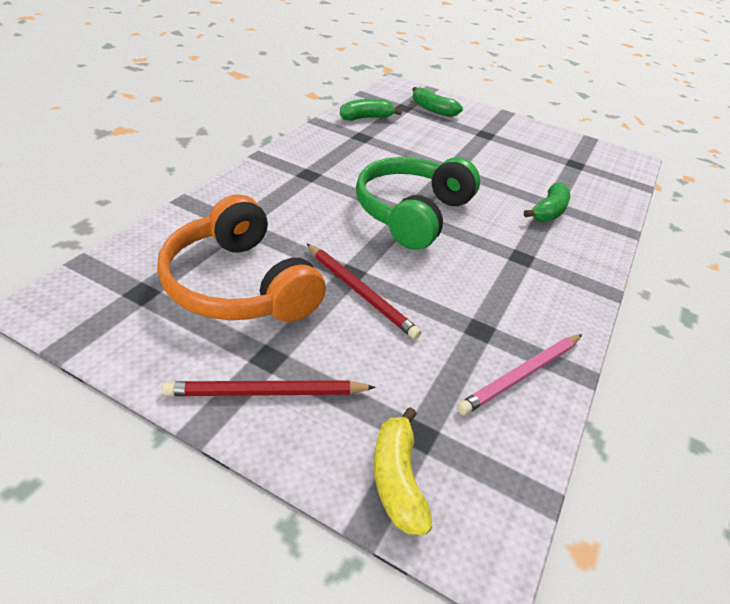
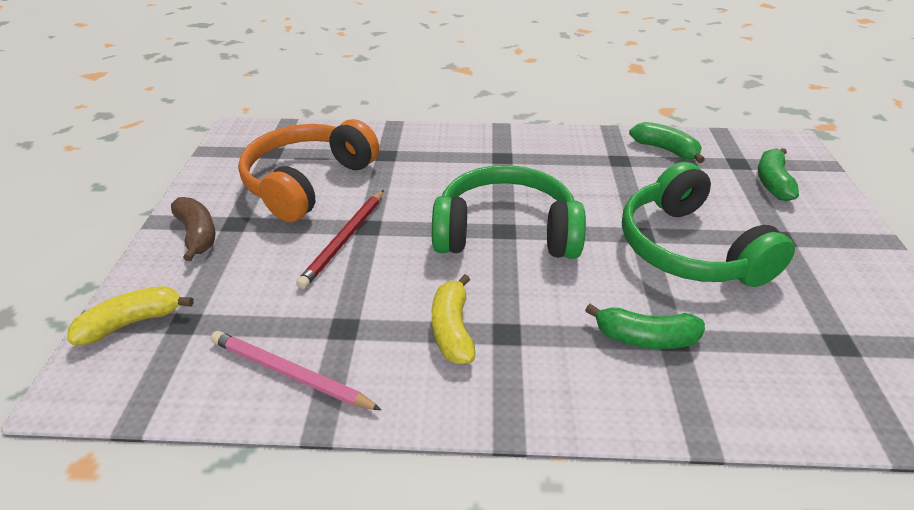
camera: 70 degrees right, 0 degrees up
(267, 393) = (198, 234): red pencil -> brown banana
(477, 162) = (688, 248): none -> green headphones
(507, 277) = (452, 329): none -> yellow banana

